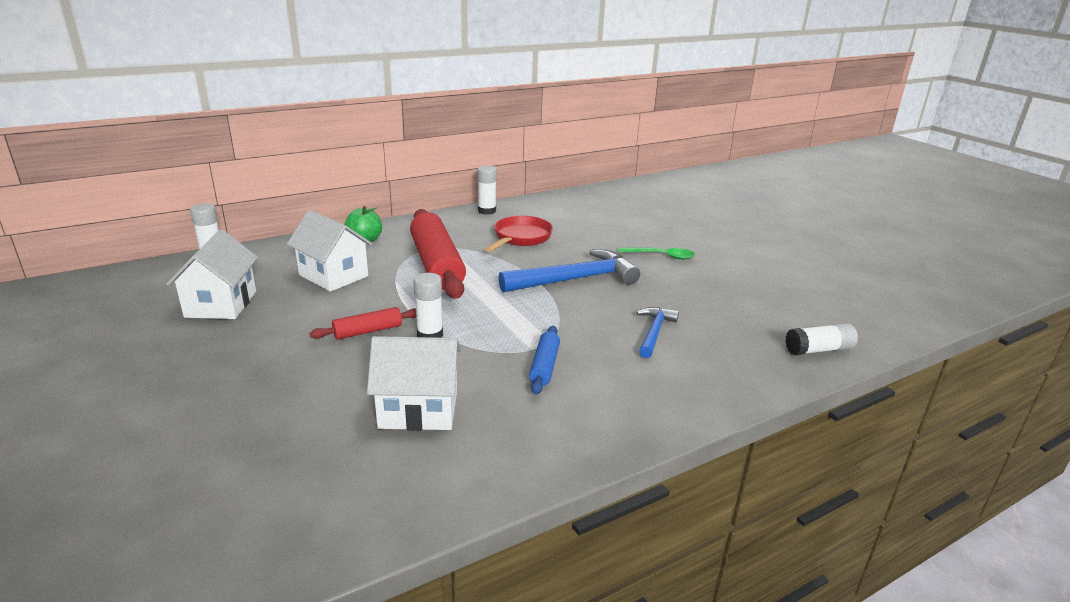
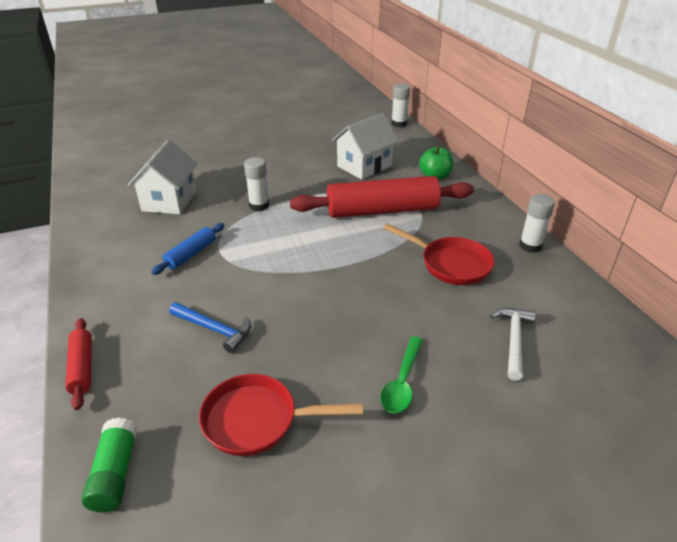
camera: 100 degrees right, 10 degrees up
(221, 304) = (326, 133): white house -> none
(368, 331) = (273, 182): red rolling pin -> red rolling pin (82, 367)
(544, 366) = (191, 254): blue rolling pin -> blue rolling pin turned 75 degrees counterclockwise
(575, 279) = (341, 291): blue hammer -> none
(601, 223) = (513, 340): none -> white hammer
(731, 302) = (258, 420): none -> red pan
(818, 350) = (115, 473): white glue stick -> green glue stick

